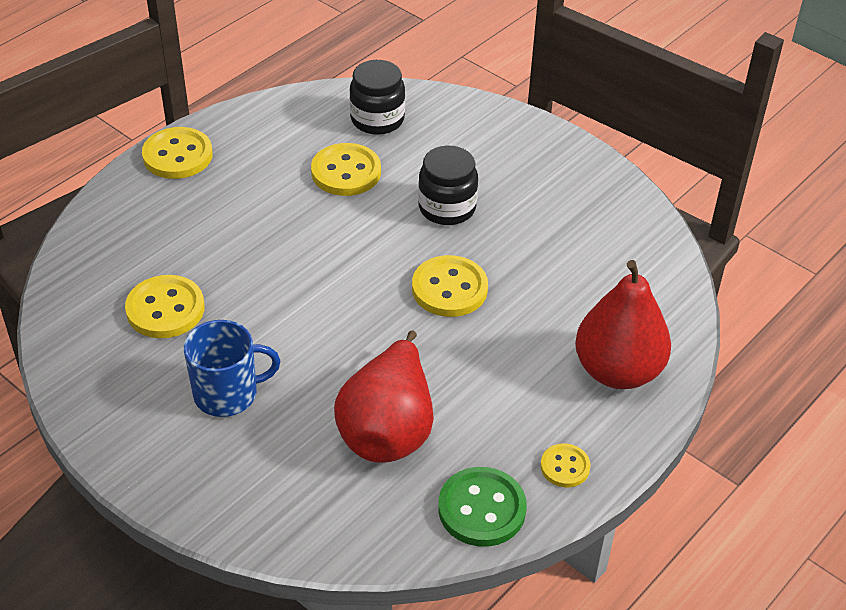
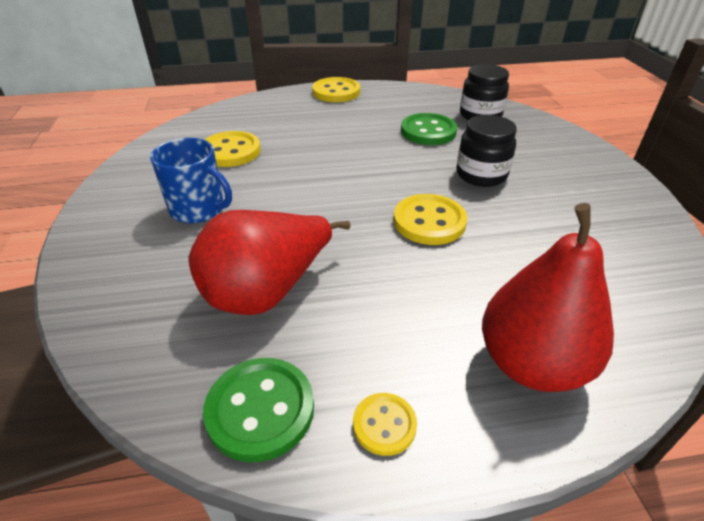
camera: 40 degrees right, 5 degrees down
(346, 172) = (428, 131): yellow button -> green button

